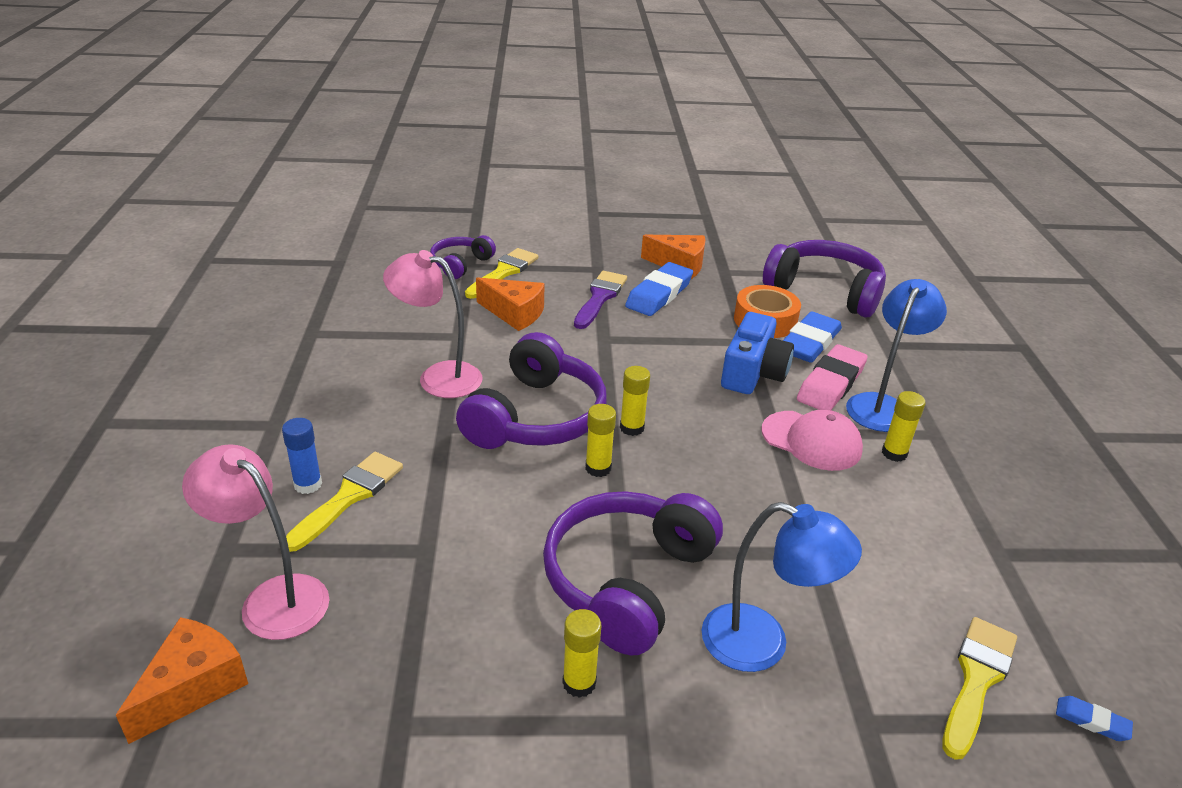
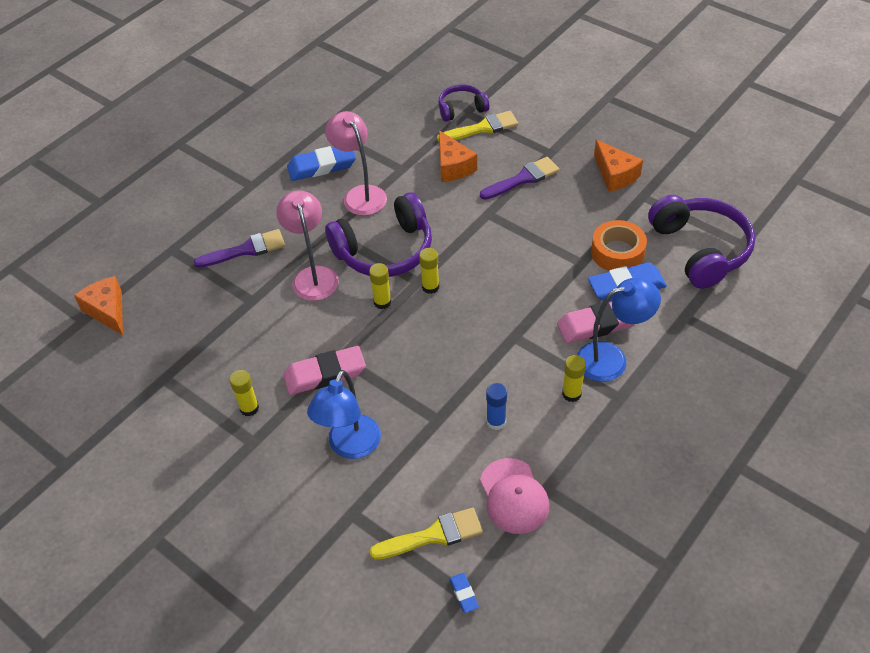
camera: 45 degrees right, 15 degrees up
(193, 687) = (107, 311): orange cheese -> orange cheese turned 105 degrees counterclockwise
(272, 598) = (168, 287): pink lamp -> pink lamp (313, 276)
(308, 484) = (234, 232): blue glue stick -> blue glue stick (496, 421)
(349, 497) = (246, 250): yellow brush -> purple brush
(627, 580) = (325, 374): purple headphones -> pink eraser
(659, 294) = (567, 194): blue eraser -> blue eraser (322, 166)
(753, 373) = (554, 288): blue camera -> none
(762, 644) = (350, 447): blue lamp -> blue lamp turned 45 degrees clockwise
(811, 441) = (529, 355): pink cap -> pink cap (514, 496)

